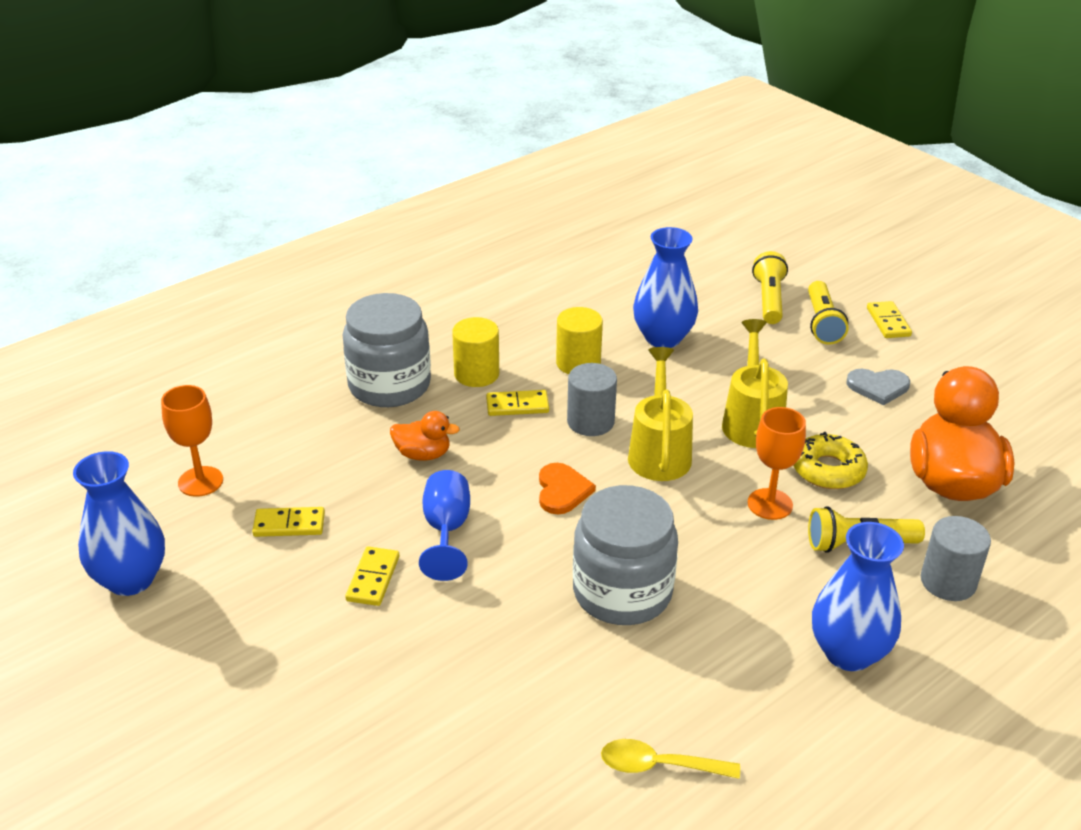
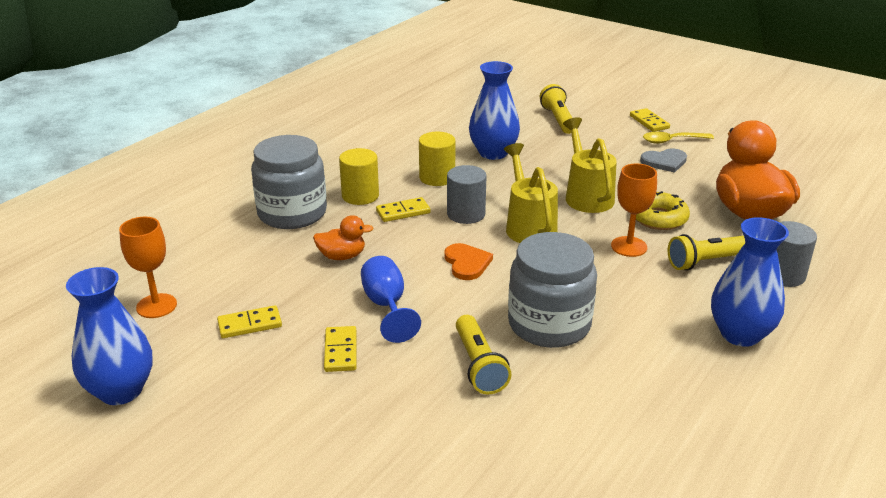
camera: 15 degrees left, 5 degrees down
(659, 765) = (642, 442): yellow spoon -> yellow spoon (672, 141)
(822, 323) = (603, 129): yellow flashlight -> yellow flashlight (479, 365)

